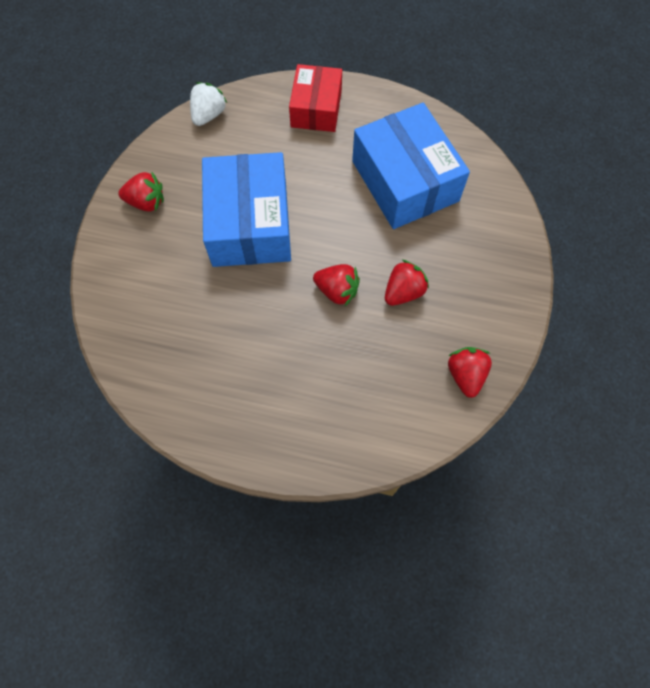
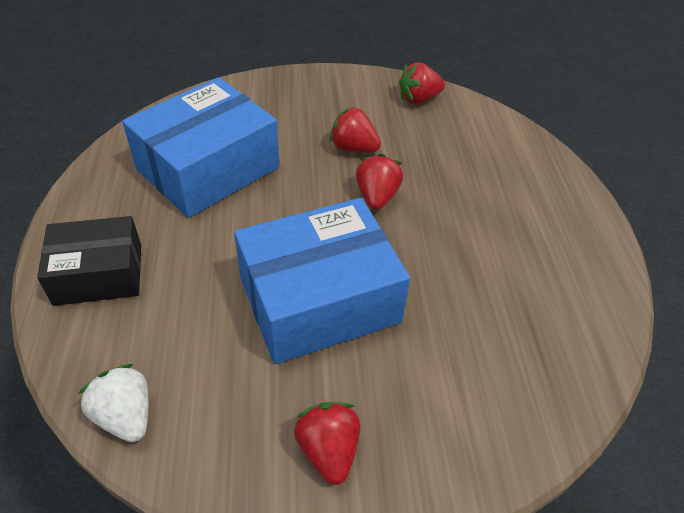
camera: 110 degrees left, 20 degrees down
(208, 115) = (125, 416): white strawberry -> white strawberry turned 45 degrees clockwise
(316, 108) = (98, 274): red box -> black box

